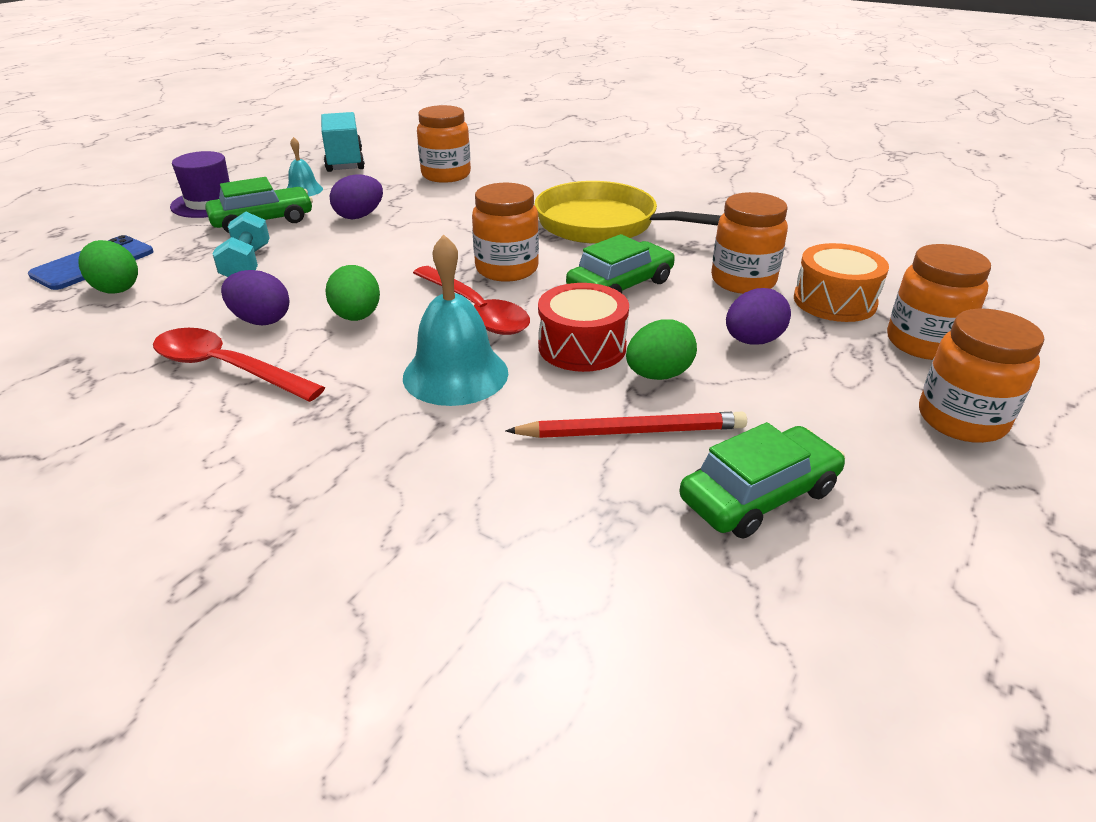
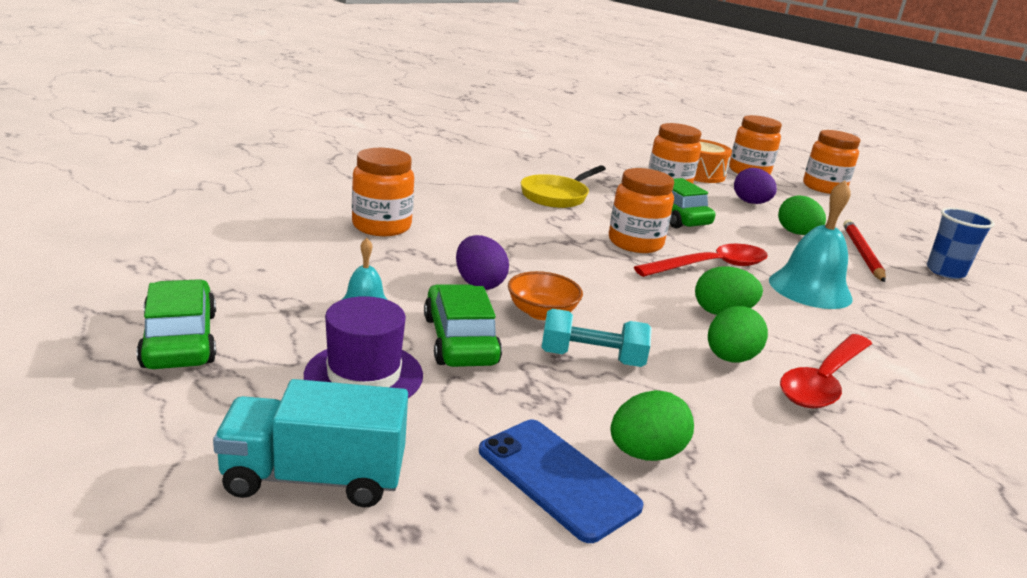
camera: 80 degrees left, 10 degrees down
(261, 320) = (730, 358): purple egg -> green egg
(318, 241) = (541, 312): none -> orange bowl
(345, 161) = (270, 269): turquoise truck -> turquoise truck (314, 477)
(582, 347) = (764, 245): red drum -> none
(605, 225) = (557, 196): yellow pan -> yellow pan, size x0.64
(631, 521) = (945, 271): none -> blue cup
(759, 495) = (907, 240): green car -> green car (180, 340)

